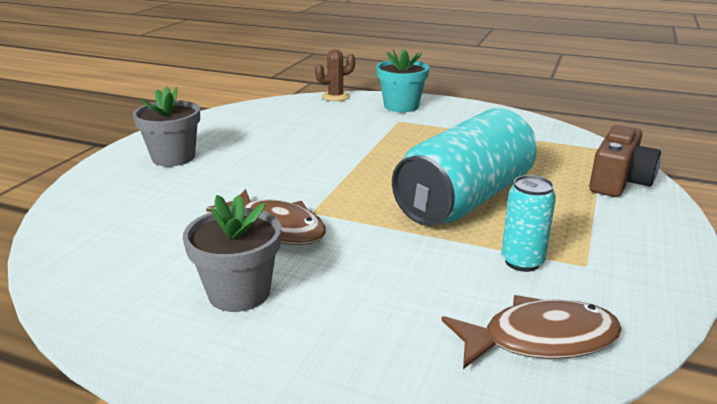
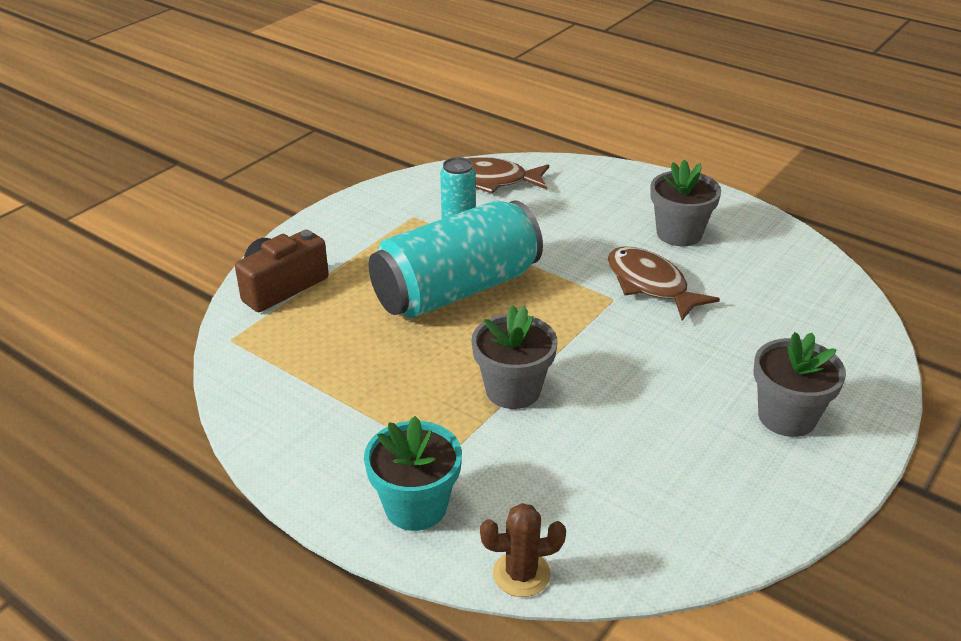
camera: 165 degrees left, 10 degrees up
(374, 148) = (513, 390): none -> grey flower pot

